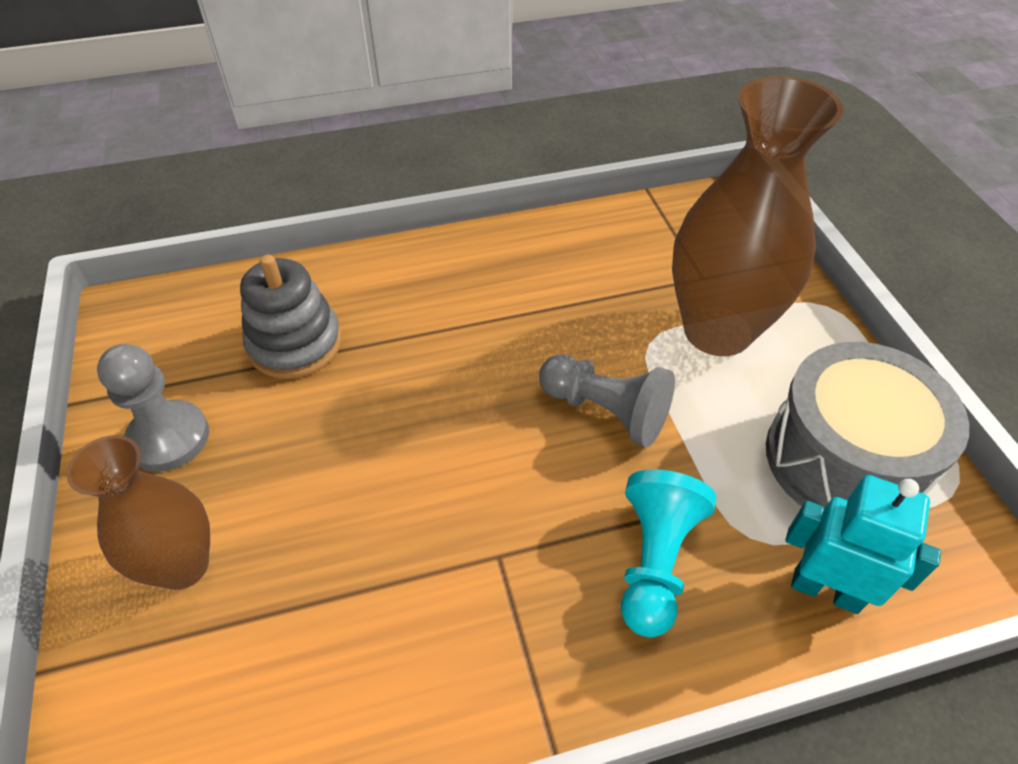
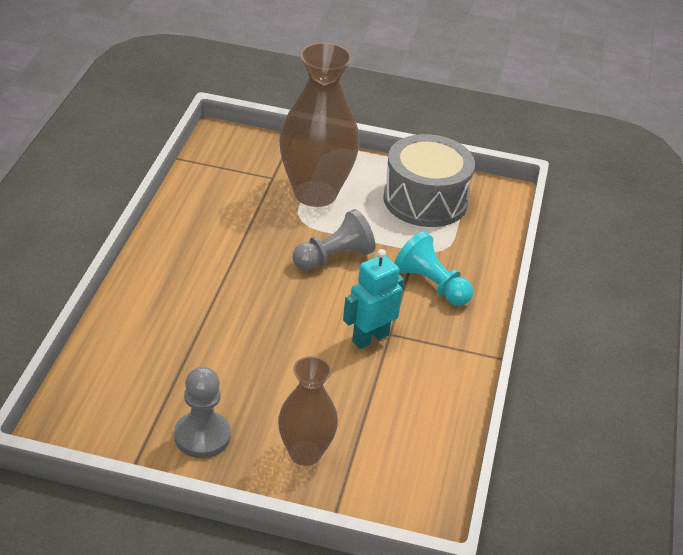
camera: 65 degrees left, 10 degrees down
(295, 344) = (170, 357): grey stacking toy -> none
(826, 590) = (482, 243): turquoise robot -> turquoise robot (370, 338)

